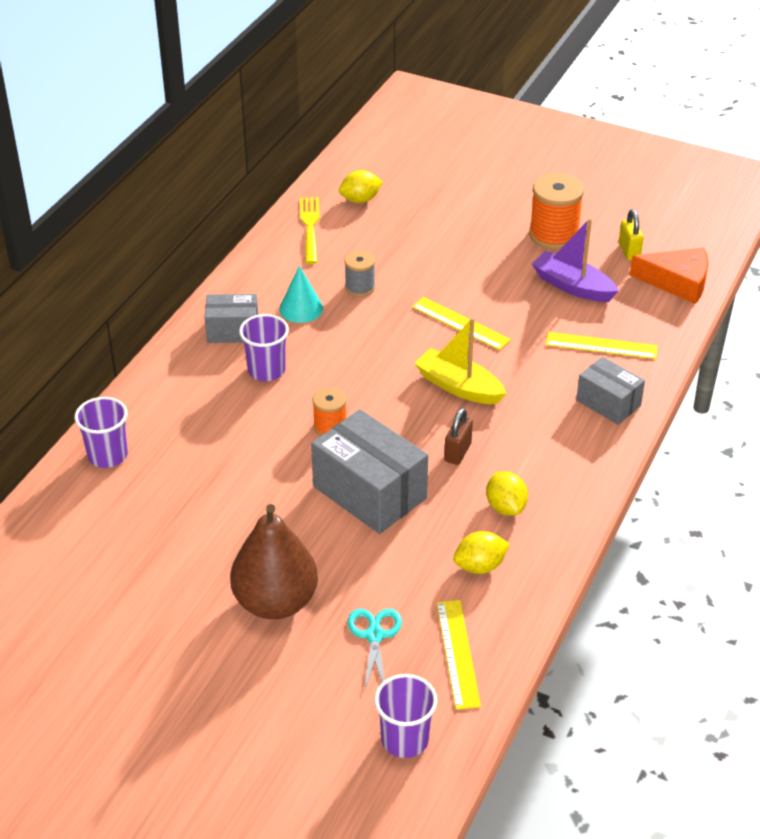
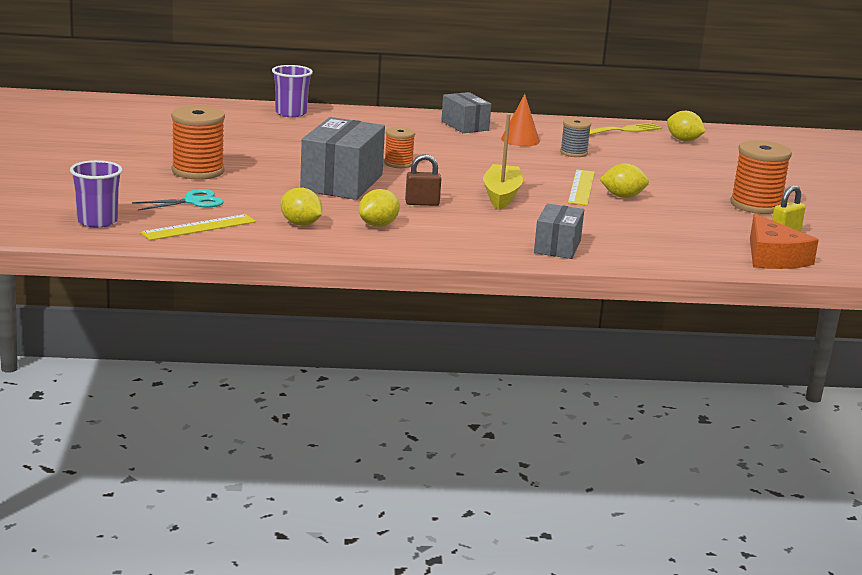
camera: 60 degrees right, 20 degrees down
(266, 370) = (435, 139): purple cup -> none
(275, 602) = (198, 171): brown pear -> orange spool
(301, 308) = (520, 140): turquoise cone -> orange cone
(497, 307) = (622, 196): none -> yellow lemon
(572, 286) = (696, 219): purple boat -> none
(601, 346) = (631, 237): yellow ruler -> none

